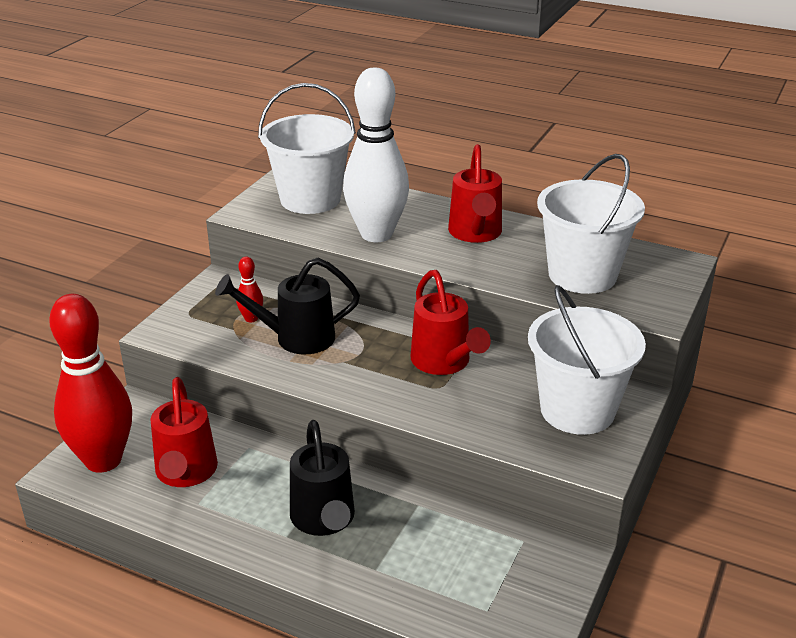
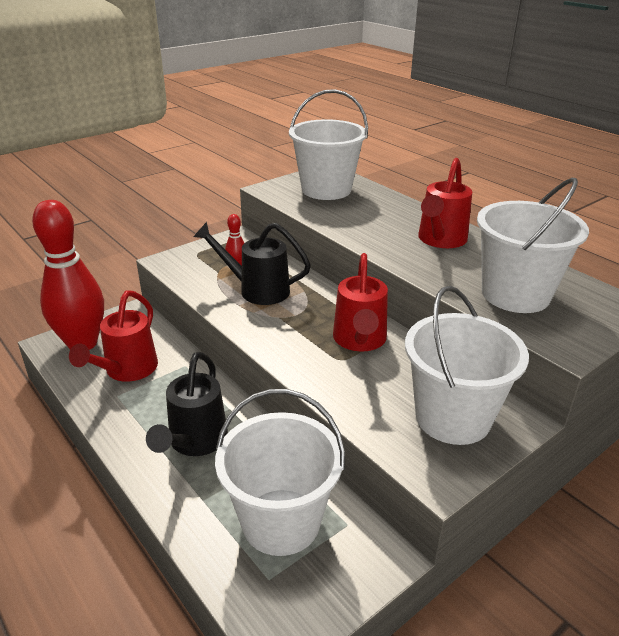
camera: 25 degrees right, 0 degrees up
(376, 234) = (356, 223): white bowling pin -> none
(463, 560) = (281, 521): none -> white bucket

